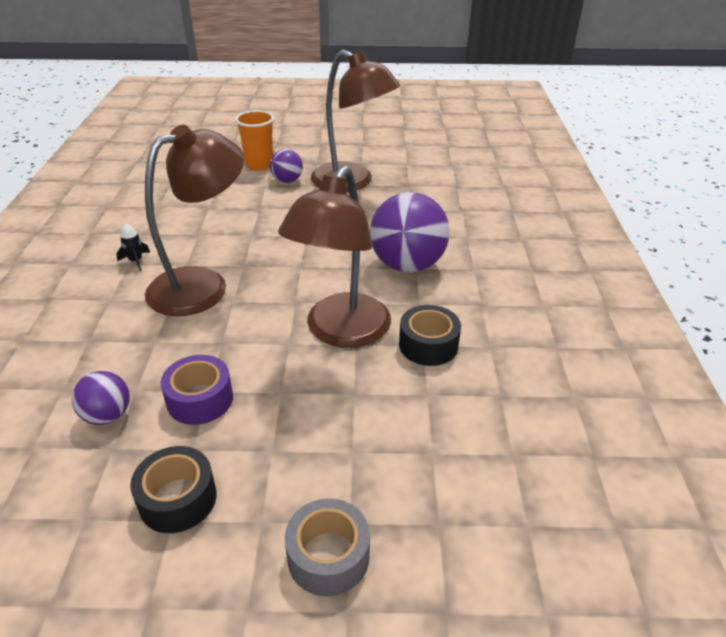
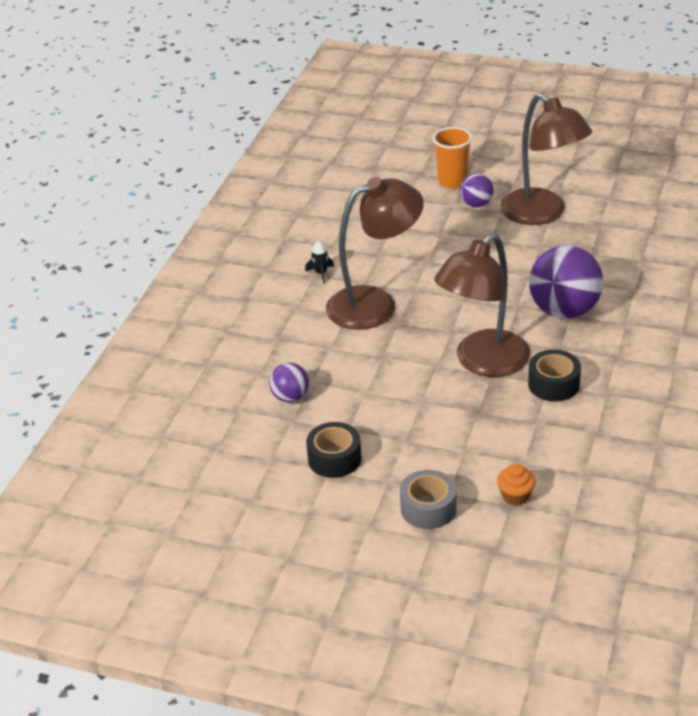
camera: 20 degrees right, 0 degrees up
(200, 399) = (359, 397): purple tape -> none
(440, 507) = (515, 495): none -> orange cupcake

